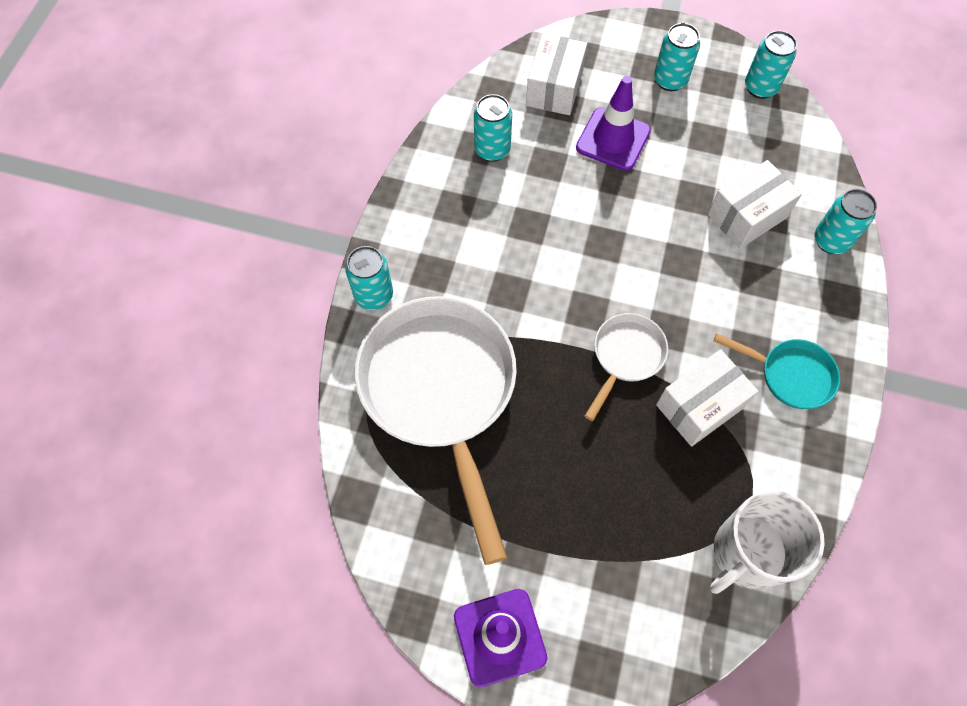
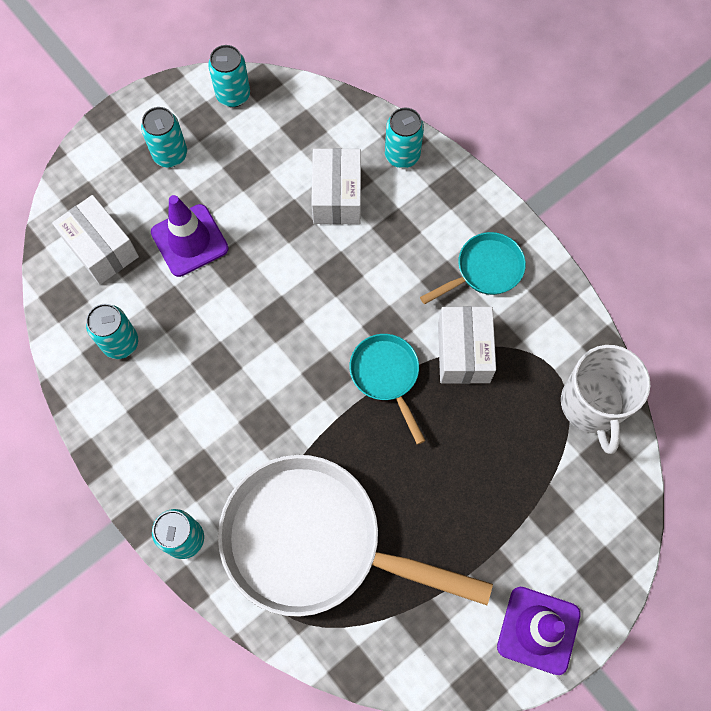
camera: 55 degrees left, 5 degrees up
(625, 357) = (386, 376): white pan -> turquoise pan

